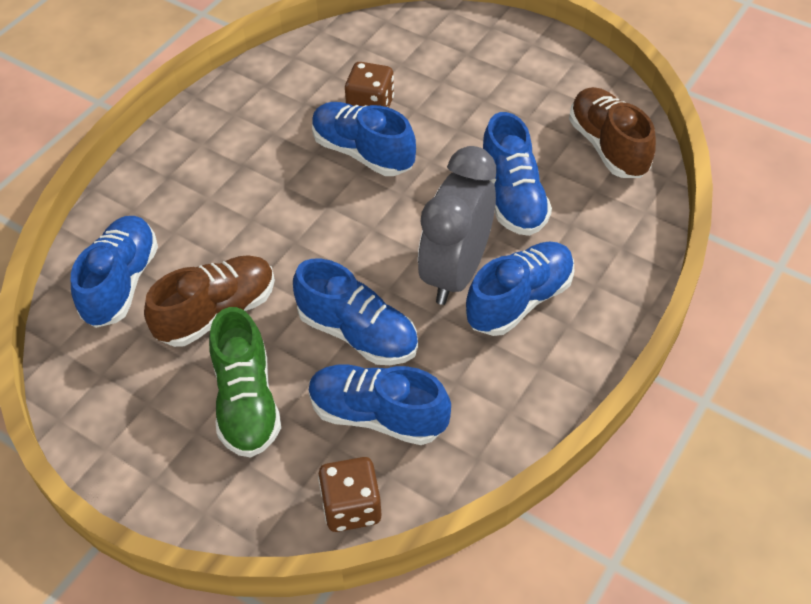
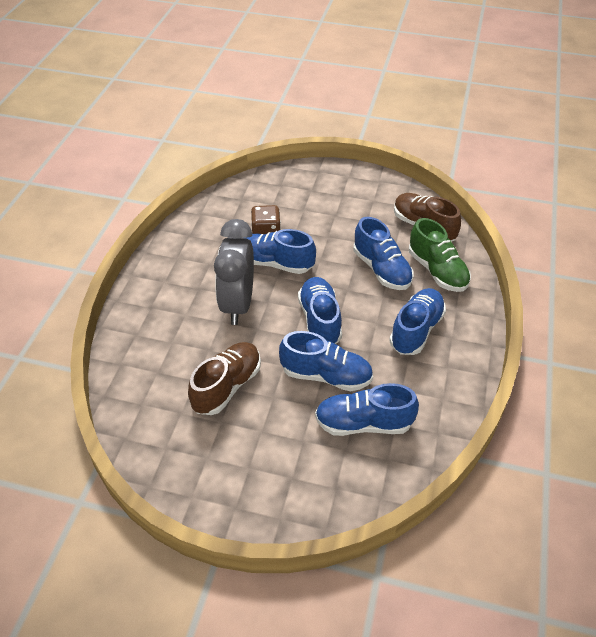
camera: 20 degrees left, 5 degrees down
(121, 283) = (151, 384): blue shoe -> blue shoe (320, 320)
(246, 402) = (274, 438): green shoe -> green shoe (437, 271)
(351, 507) = (375, 486): brown dice -> none
(455, 272) = (369, 323): grey clock -> grey clock (237, 304)

